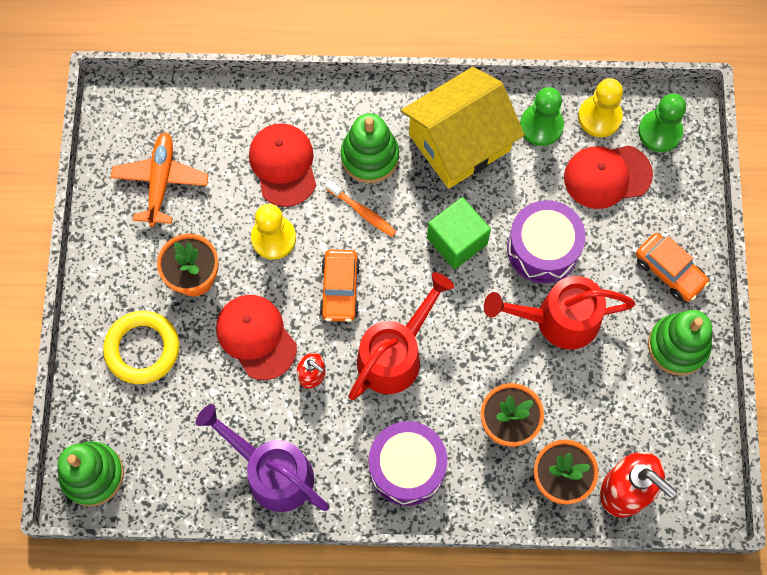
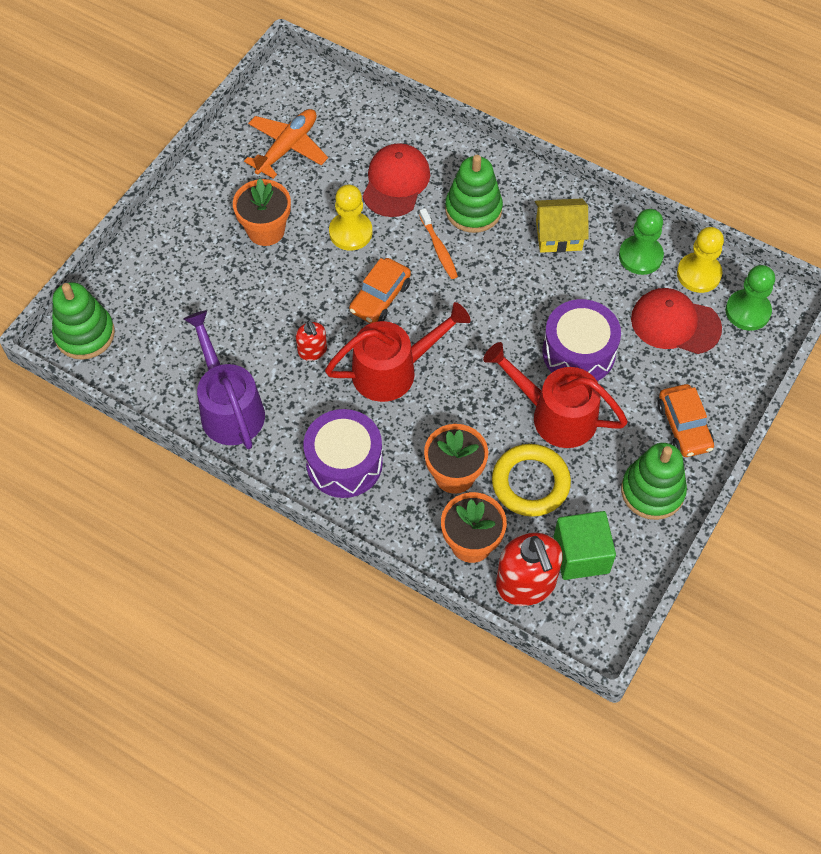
camera: 30 degrees right, 10 degrees down
(142, 349) = (188, 262): yellow ring -> yellow ring (530, 483)
(256, 337) = (285, 299): red cap -> none
(457, 241) = (506, 309): green cube -> green cube (581, 555)
(459, 142) = (558, 235): yellow house -> yellow house, size x0.56

